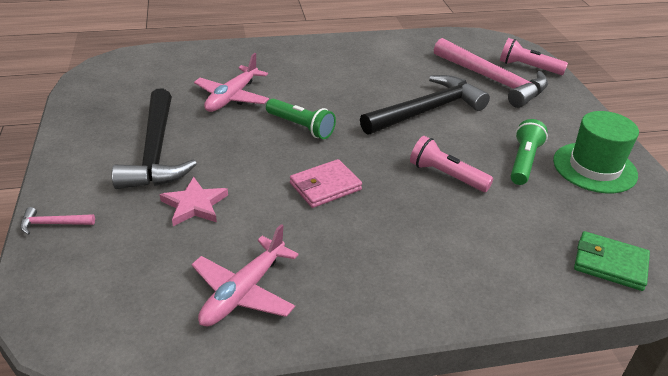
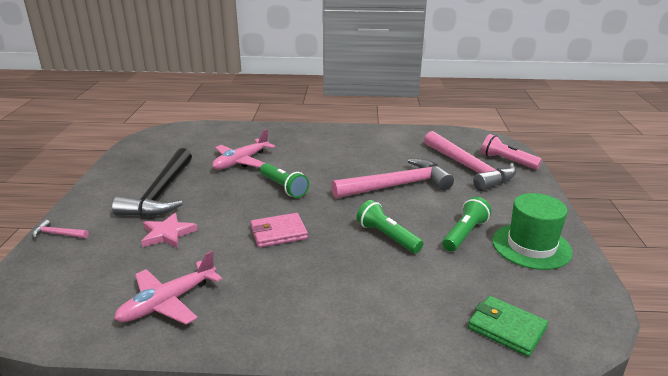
camera: 15 degrees right, 10 degrees down
(427, 111) = (397, 186): black hammer -> pink hammer
(446, 175) = (387, 237): pink flashlight -> green flashlight

